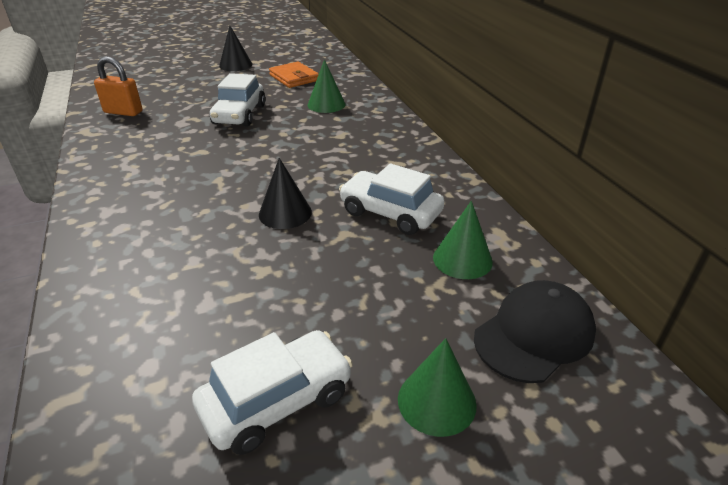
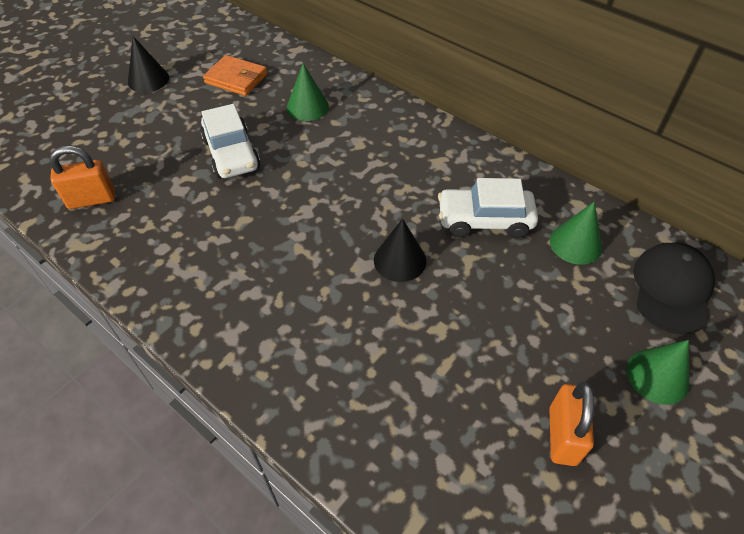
camera: 30 degrees left, 15 degrees up
(277, 401) = (562, 436): white car -> orange padlock

